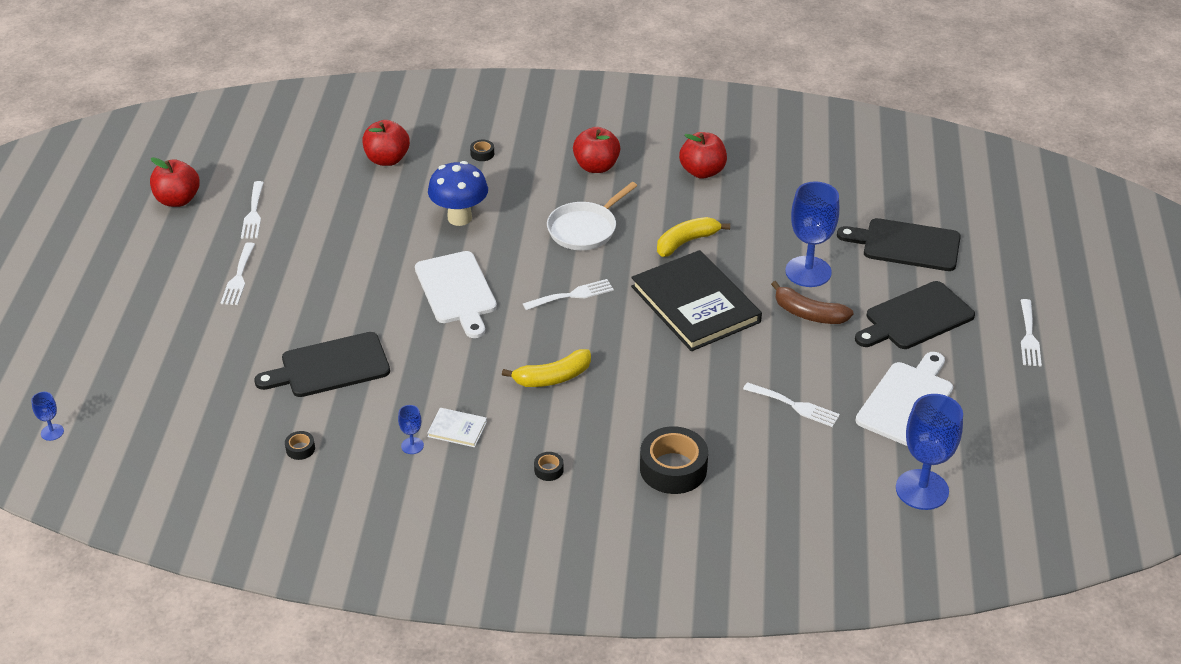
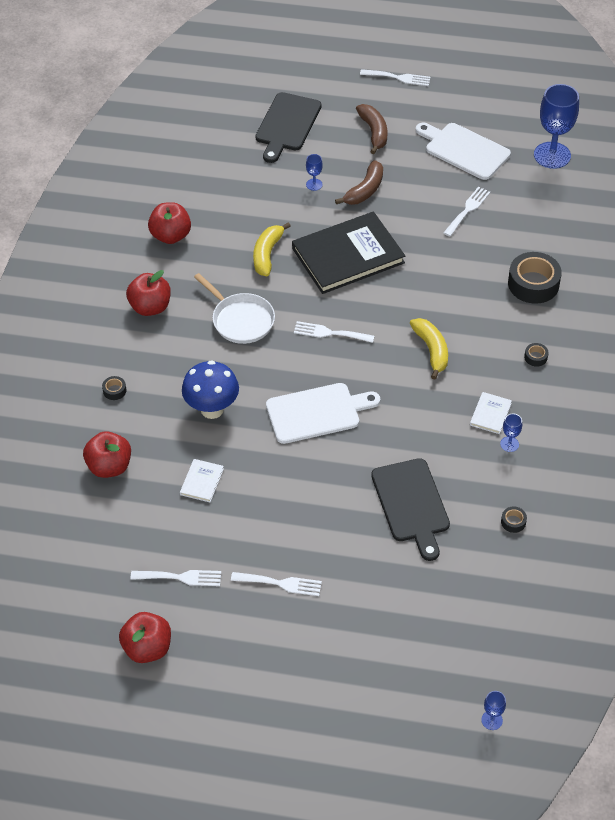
camera: 85 degrees left, 10 degrees up
(367, 218) = (202, 481): none -> white book
(572, 295) = (329, 333): white fork -> white fork turned 60 degrees counterclockwise
(686, 242) = (267, 254): yellow banana -> yellow banana turned 45 degrees clockwise
(808, 272) = (314, 184): blue goblet -> blue goblet, size x0.44
(915, 318) = (374, 132): black cutting board -> brown banana

